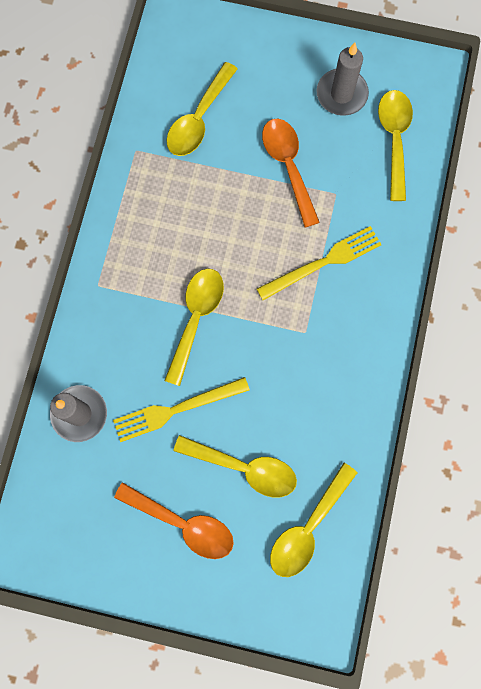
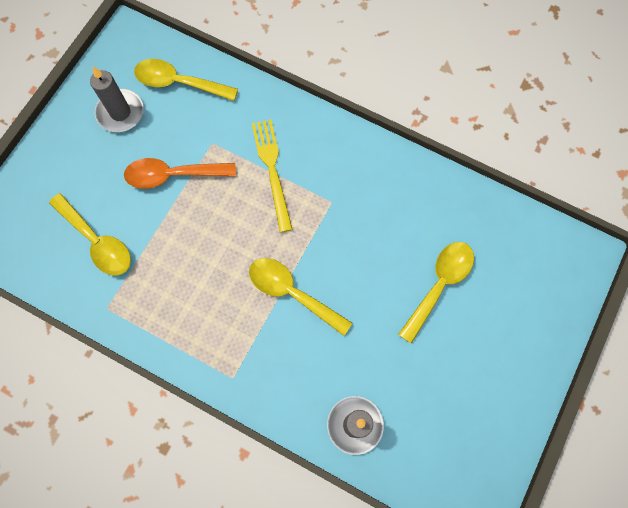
camera: 75 degrees left, 5 degrees down
(176, 409) = (372, 332): yellow fork -> none
(183, 523) = (478, 351): orange spoon -> none
(308, 527) = (502, 245): yellow spoon -> none

